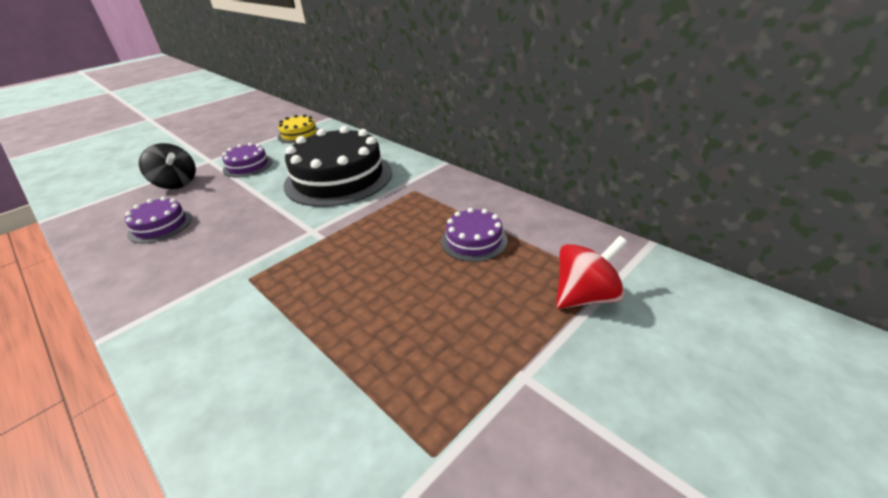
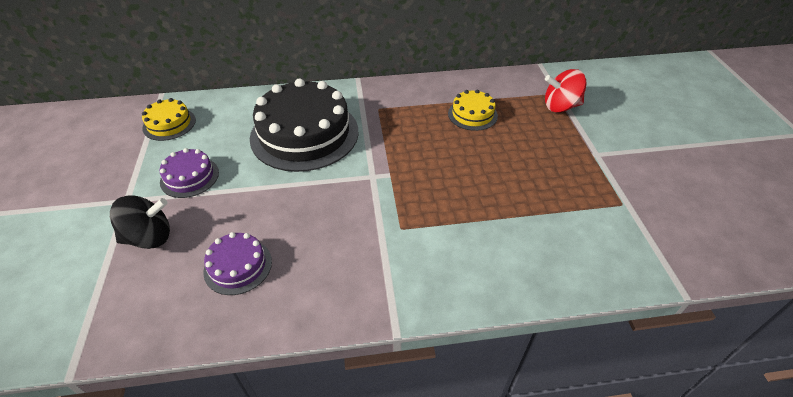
camera: 55 degrees left, 10 degrees up
(474, 241) = (472, 114): purple cake -> yellow cake
(585, 296) = (560, 106): red spinning top -> red spinning top turned 105 degrees counterclockwise

